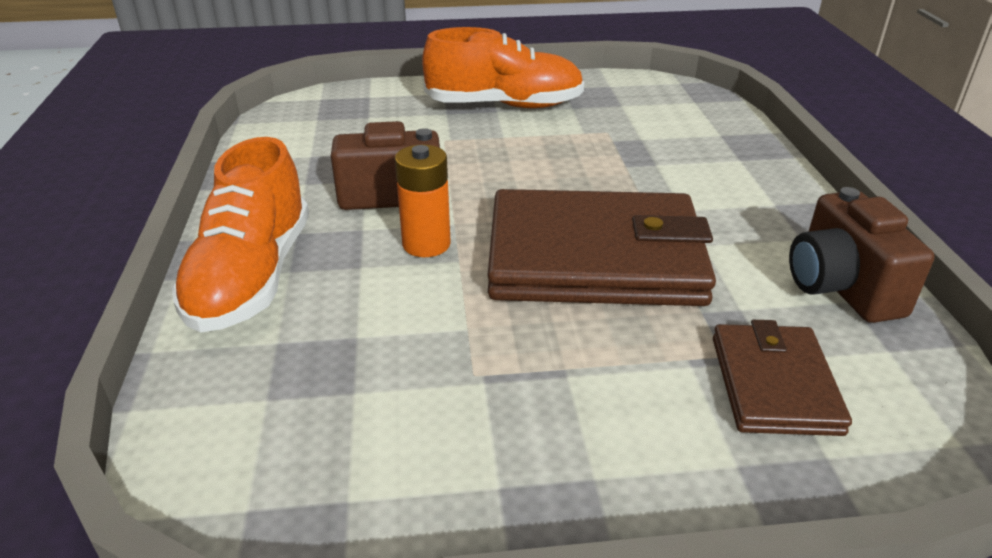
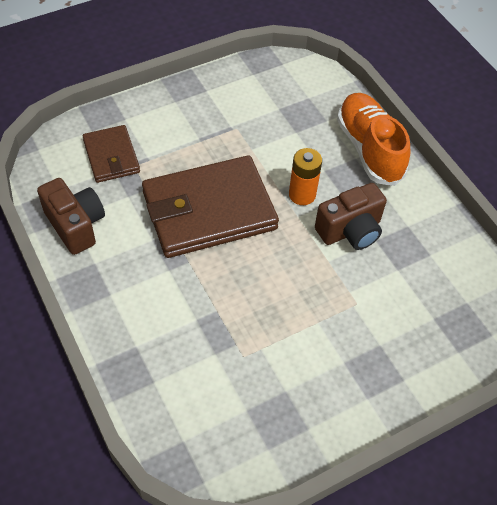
camera: 155 degrees right, 20 degrees up
(504, 105) = (342, 373): orange shoe -> none

